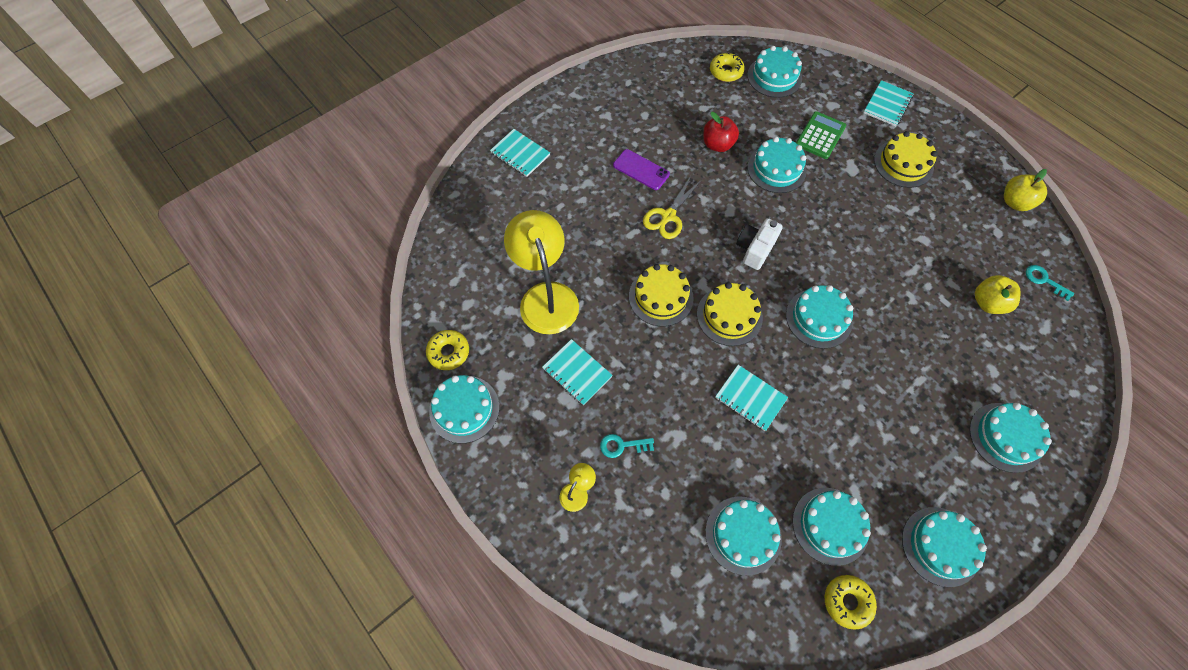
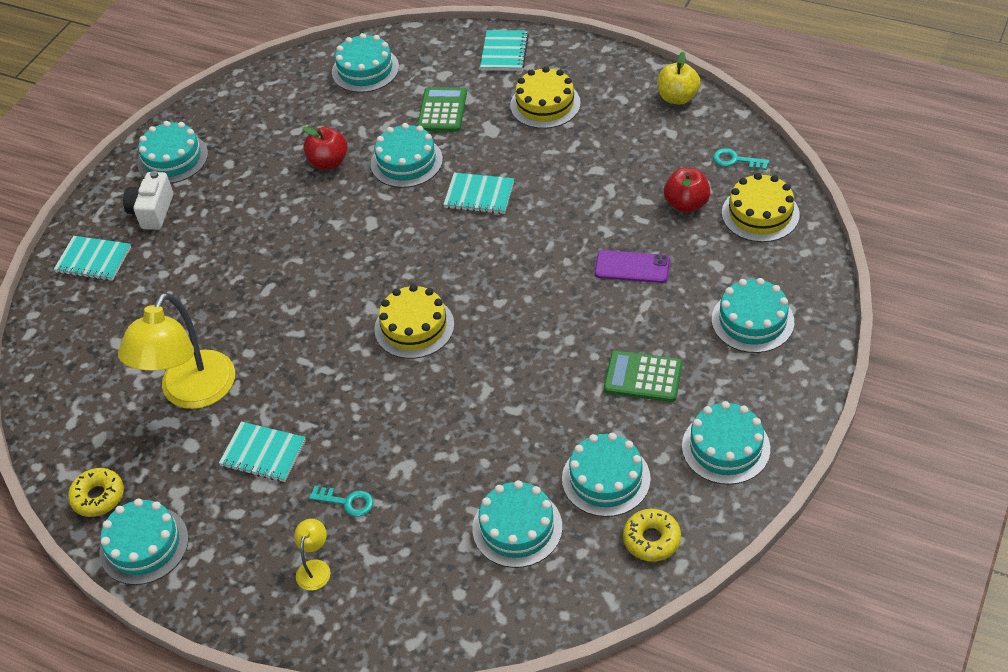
camera: 20 degrees left, 15 degrees down
(546, 296) = (191, 393): yellow lamp -> yellow lamp turned 120 degrees counterclockwise
(622, 445) = (347, 502): turquoise key -> turquoise key turned 135 degrees counterclockwise
(641, 170) = (249, 221): purple phone -> purple phone (632, 267)
(661, 297) = (328, 339): yellow cake -> yellow cake (760, 214)
(668, 216) = (302, 256): yellow scissors -> none
(726, 72) = (306, 84): yellow donut -> none
(750, 398) = (471, 396): turquoise notebook -> turquoise notebook (479, 195)
(755, 249) = (415, 250): white camera -> white camera (152, 211)
(818, 318) = (514, 290): turquoise cake -> turquoise cake (172, 158)
(894, 446) = (643, 377): none -> green calculator
(987, 303) = (686, 204): yellow apple -> red apple

